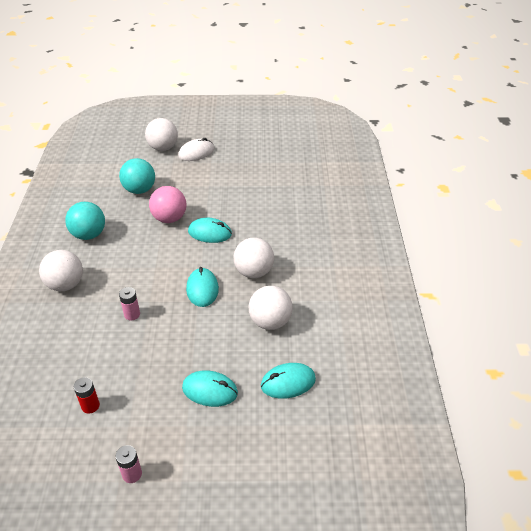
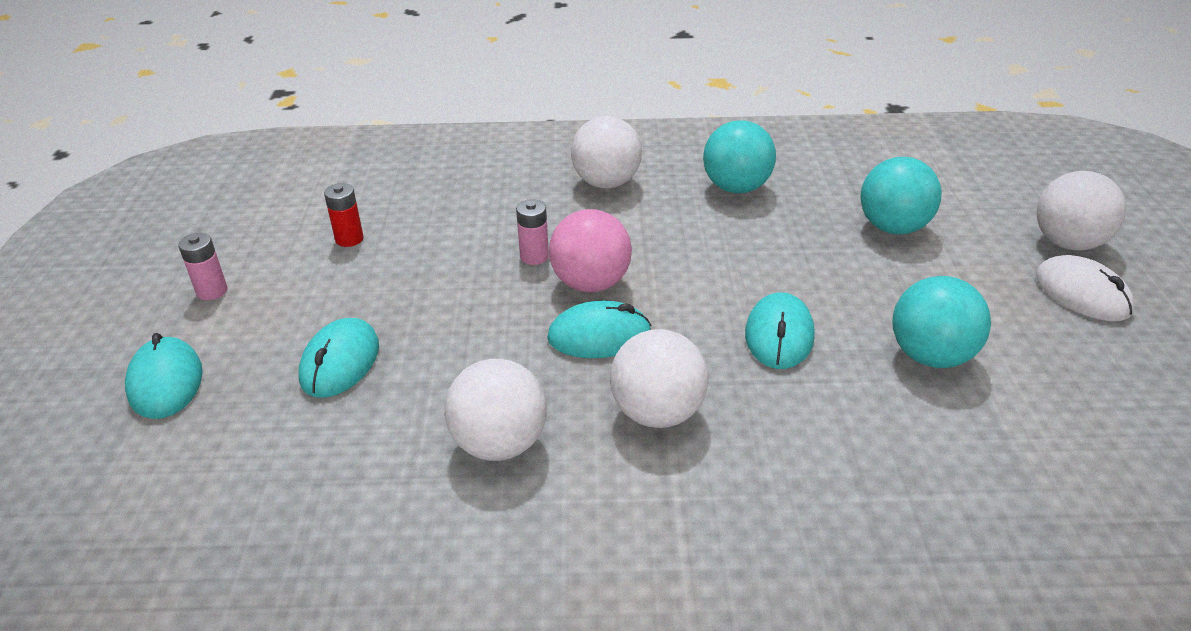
camera: 90 degrees right, 5 degrees down
(169, 218) = (811, 275): pink ball -> pink ball (591, 283)
(227, 195) = (930, 356): none -> turquoise ball
(288, 382) = (326, 474): turquoise mouse -> turquoise mouse (166, 382)

